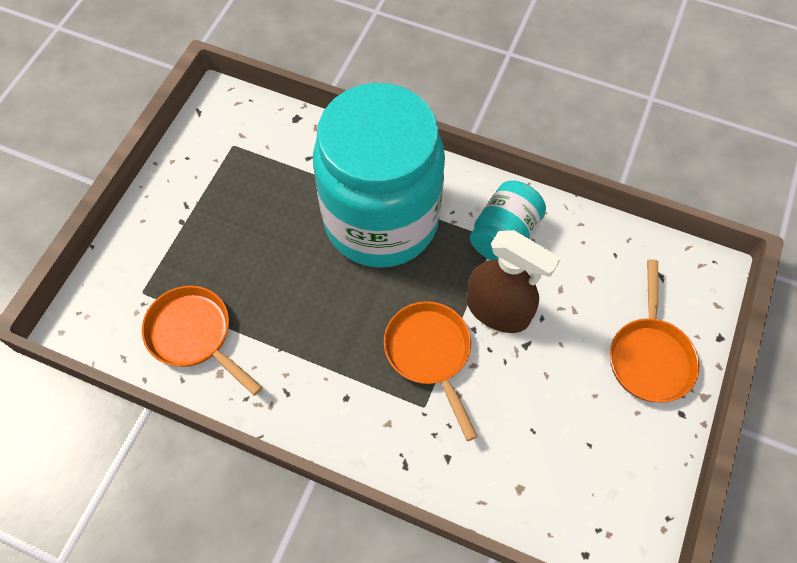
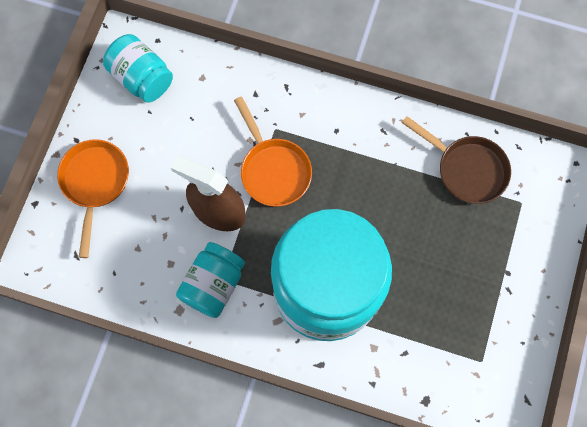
camera: 175 degrees right, 10 degrees up
(194, 335) = (467, 169): orange pan -> brown pan
(603, 495) = (142, 78): none -> turquoise jar

